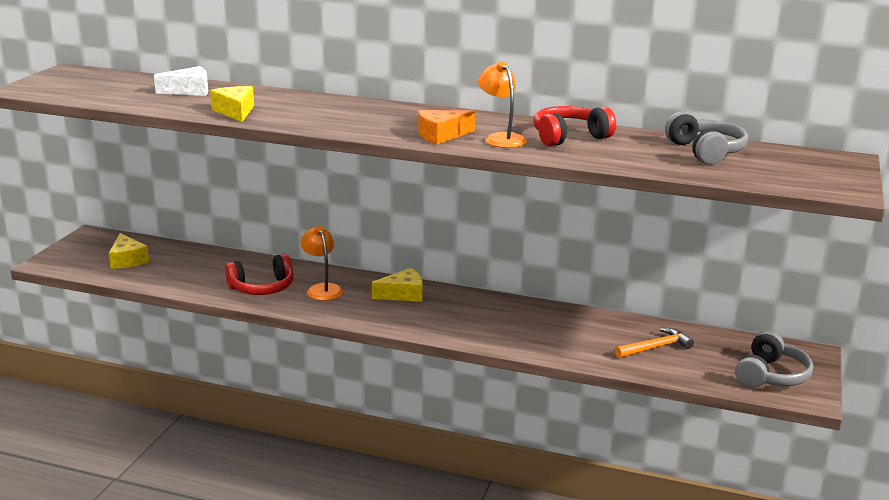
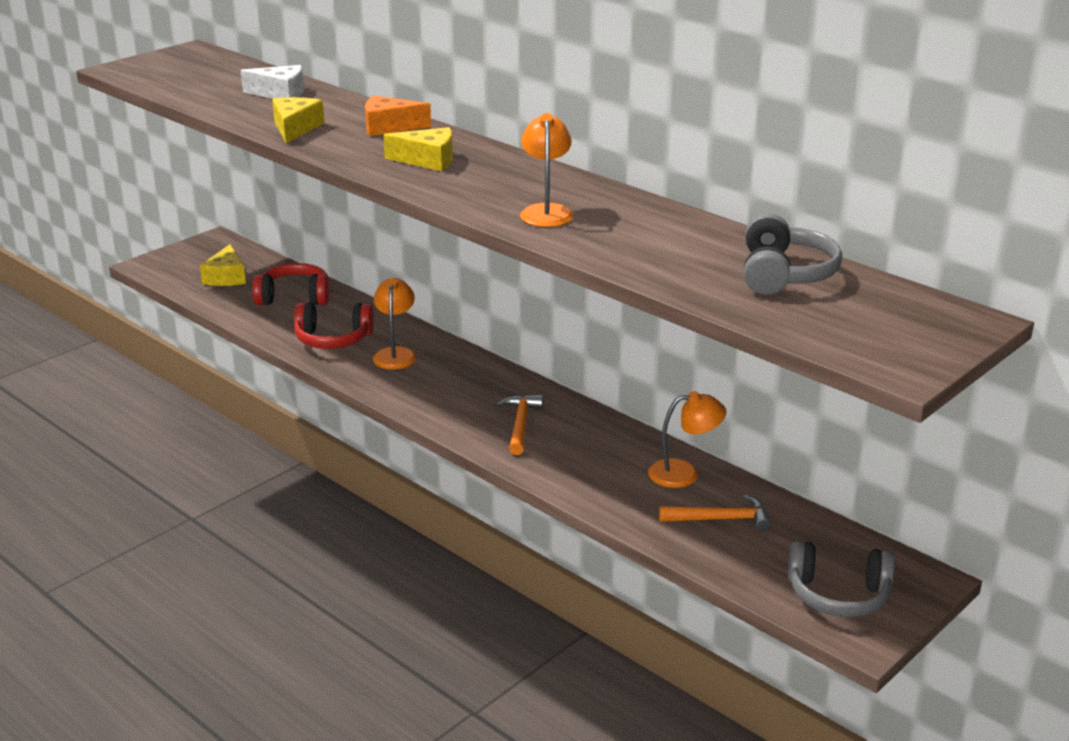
camera: 25 degrees right, 5 degrees up
(403, 294) = (478, 380): yellow cheese -> yellow cheese (428, 160)
(441, 135) = (481, 196): orange cheese -> orange cheese (389, 127)
(462, 317) = (521, 424): none -> orange hammer
(569, 137) = (632, 223): red headphones -> red headphones (294, 297)
(604, 324) = (684, 473): none -> orange lamp
(770, 375) = (838, 595): grey headphones -> grey headphones turned 45 degrees clockwise

